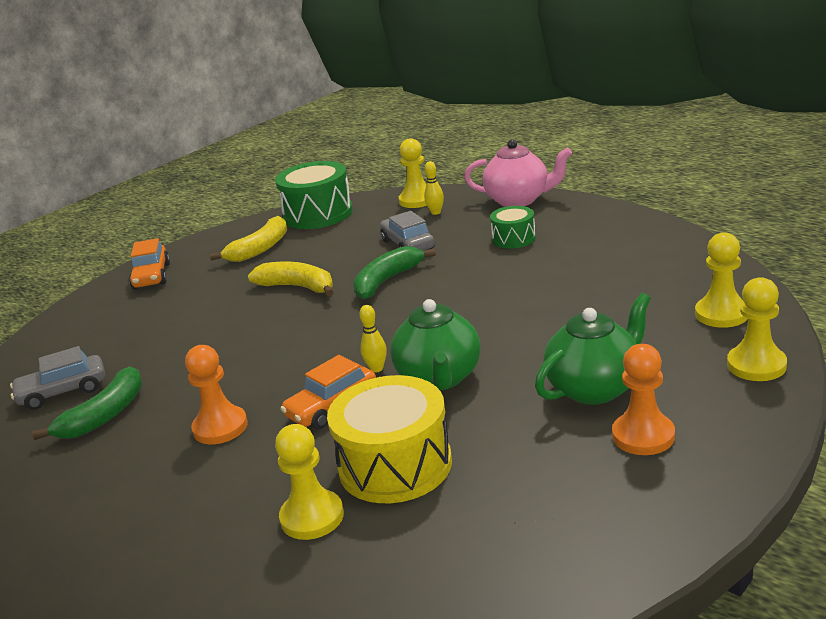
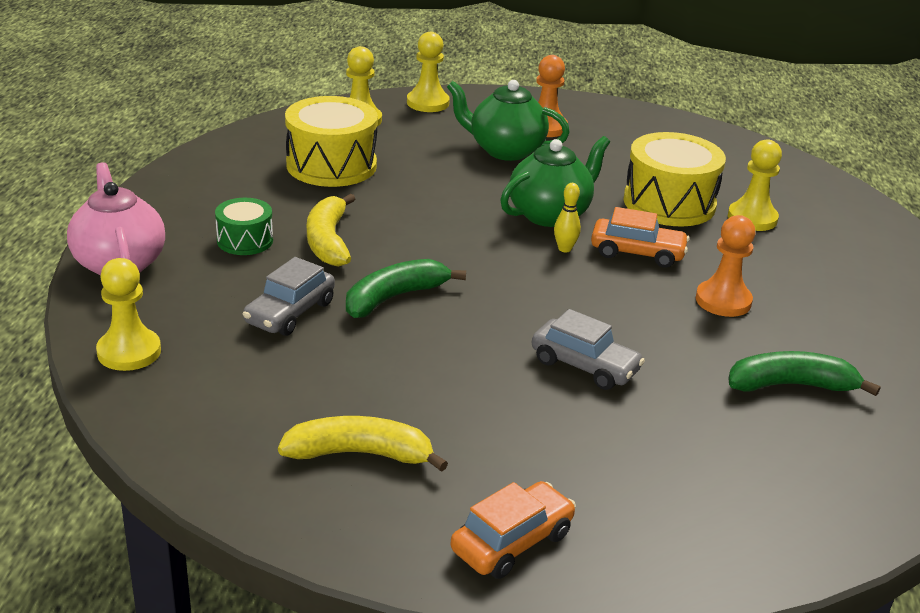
camera: 130 degrees left, 5 degrees up
(63, 392) = (801, 446): grey car -> grey car (584, 366)
(298, 287) = (450, 362): yellow banana -> yellow banana (328, 241)
(318, 214) = (205, 444): green drum -> none
(387, 280) = (394, 297): green banana -> green banana turned 135 degrees clockwise
(436, 212) = (175, 320): yellow bowling pin -> none
(619, 285) = (331, 165): none -> yellow drum

